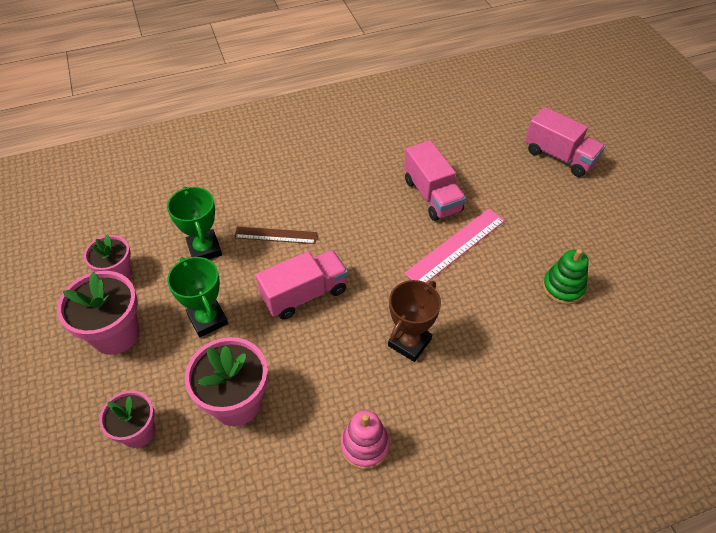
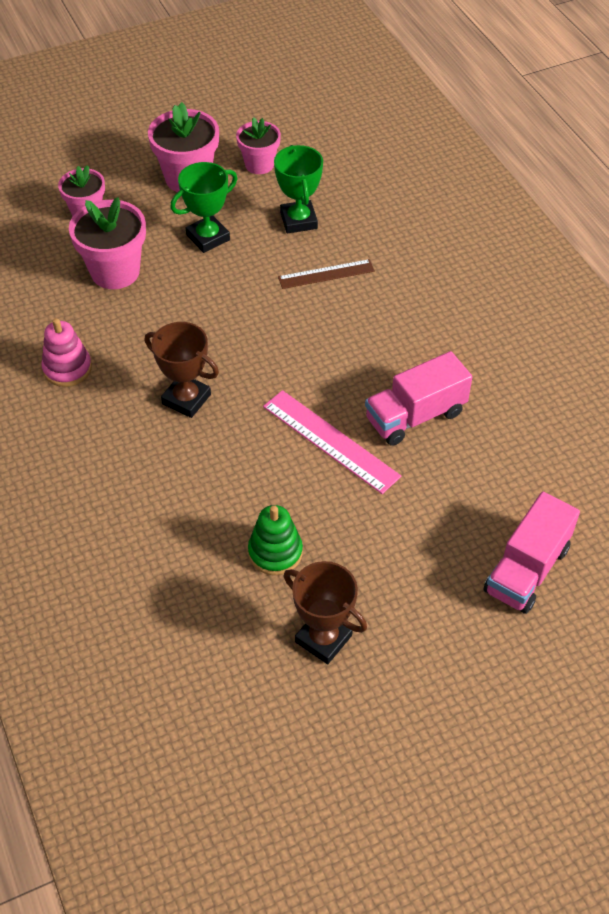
camera: 85 degrees right, 0 degrees up
(204, 249) = (298, 221): green trophy -> green trophy turned 75 degrees counterclockwise
(276, 235) = (326, 274): brown ruler -> brown ruler turned 75 degrees clockwise
(304, 294) = (245, 307): pink truck -> none
(631, 264) = (323, 638): none -> brown trophy

